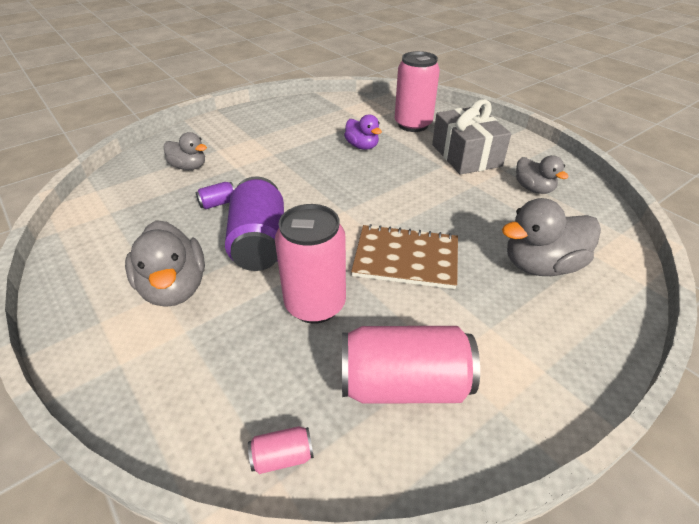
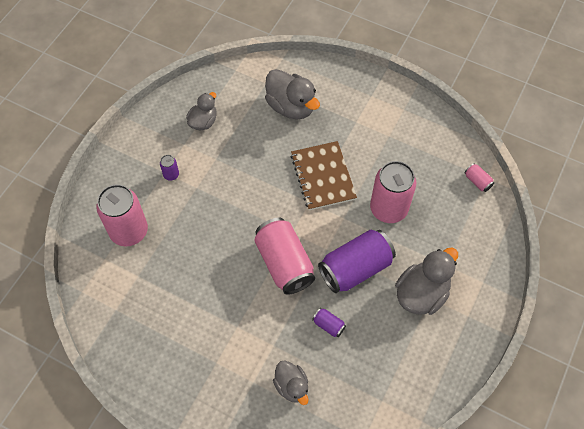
camera: 115 degrees left, 20 degrees up
(189, 167) = (292, 386): grey duck -> grey duck turned 150 degrees clockwise
(362, 146) = (190, 258): purple duck -> none
(404, 384) = (414, 149): pink can -> pink can (284, 263)
(466, 155) = (171, 175): grey gift -> purple can

